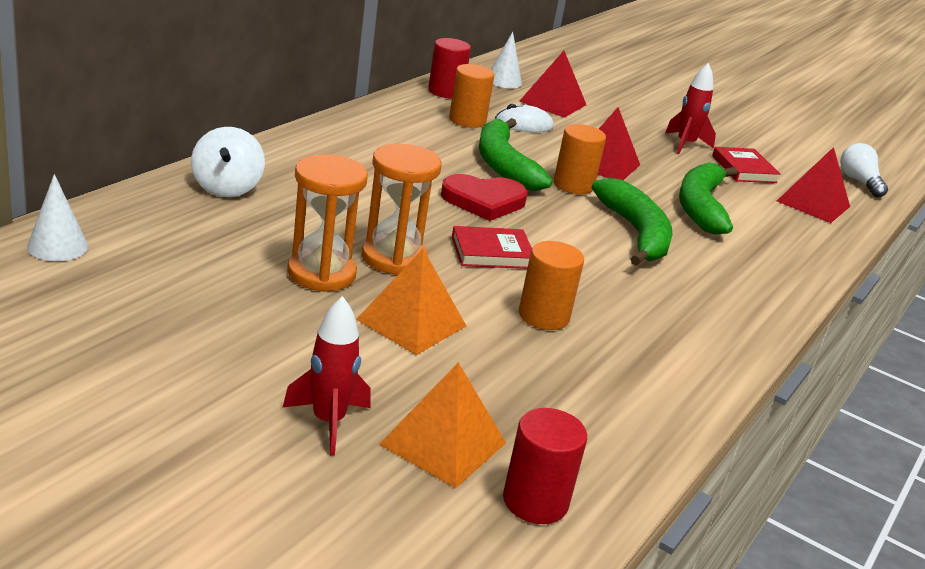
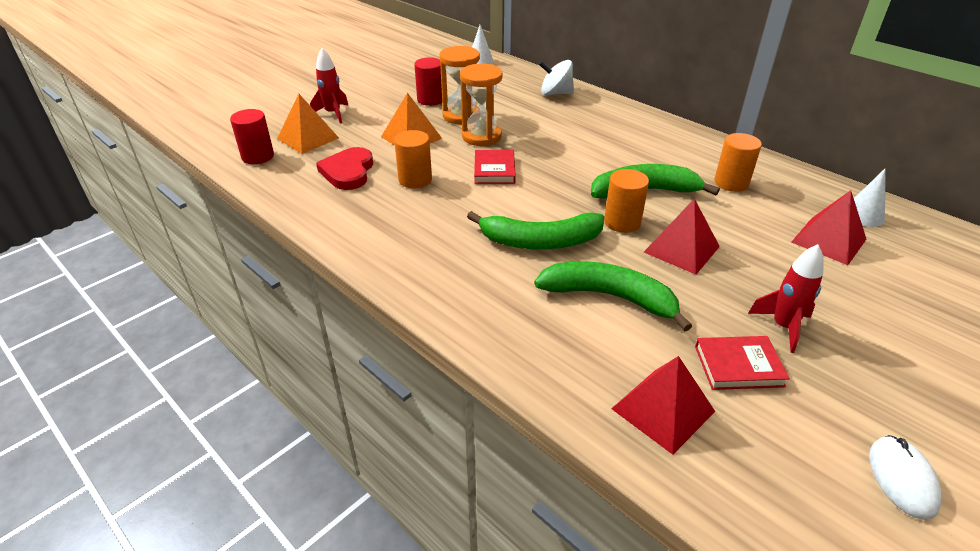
camera: 105 degrees right, 10 degrees up
(445, 92) = (793, 178): red cylinder -> red cylinder (430, 100)
(484, 201) = (572, 175): red heart -> red heart (348, 172)
(523, 124) = (748, 213): white mouse -> white mouse (902, 478)
(859, 182) = (776, 508): white light bulb -> none

